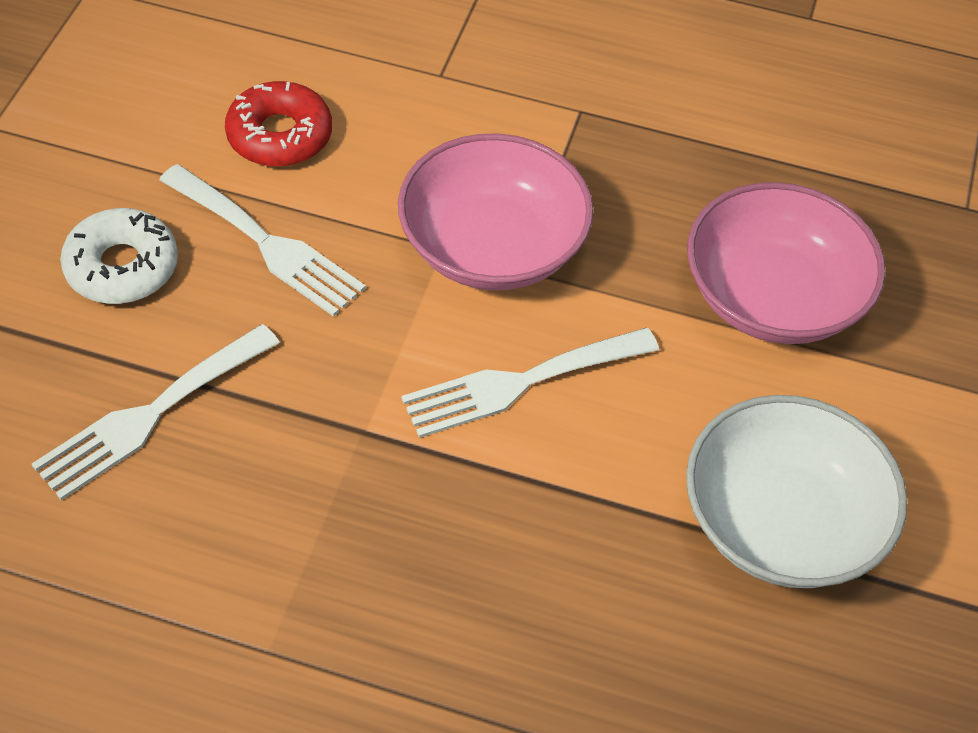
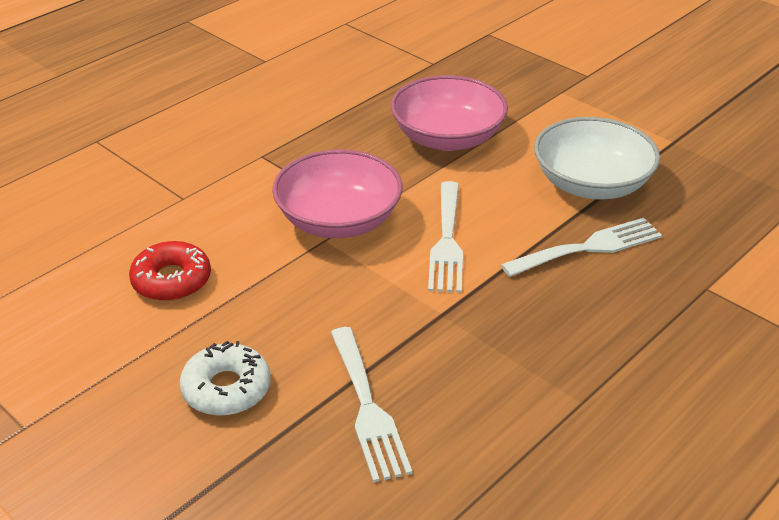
camera: 60 degrees left, 15 degrees down
(267, 244) = (262, 312): white fork -> white fork (589, 247)

